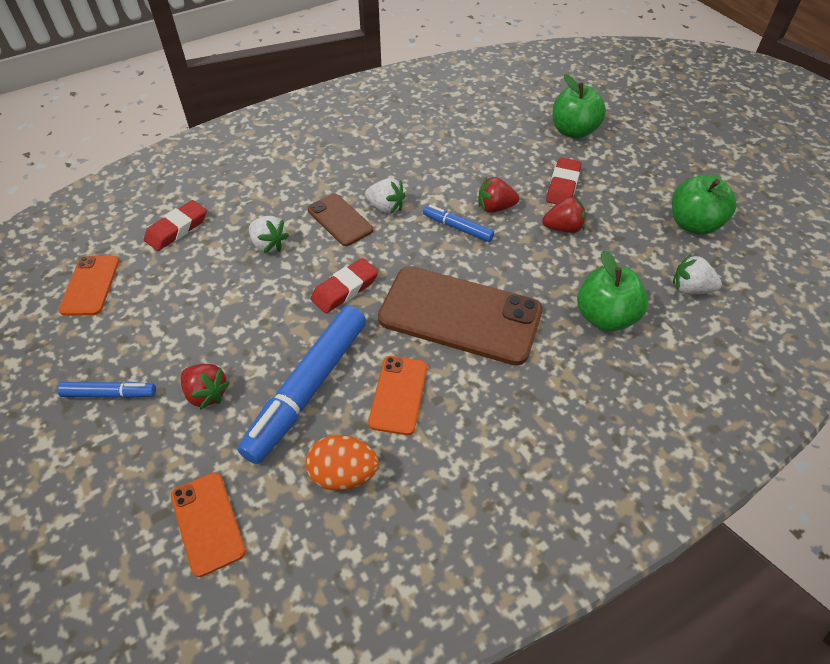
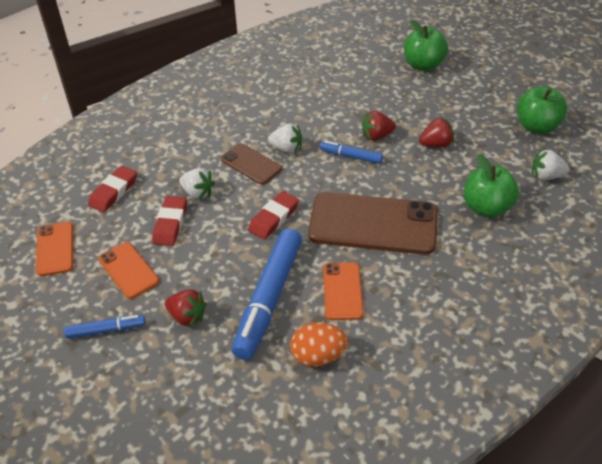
camera: 10 degrees left, 5 degrees down
(208, 523) = (223, 409): orange phone -> orange phone (128, 270)
(563, 185) = (426, 110): red eraser -> red eraser (170, 224)

